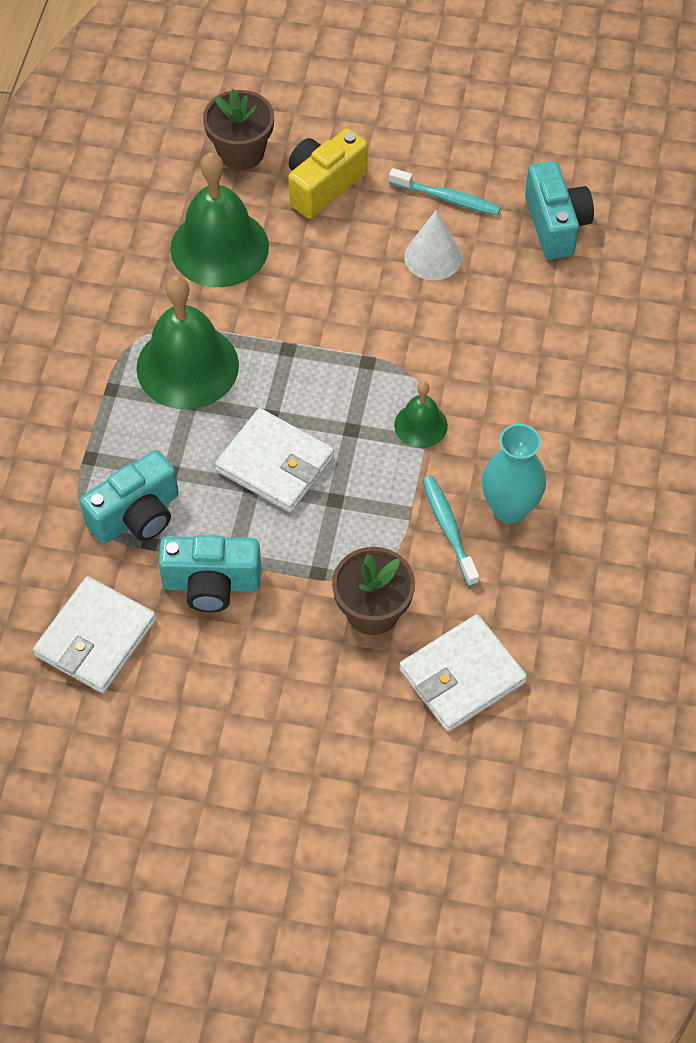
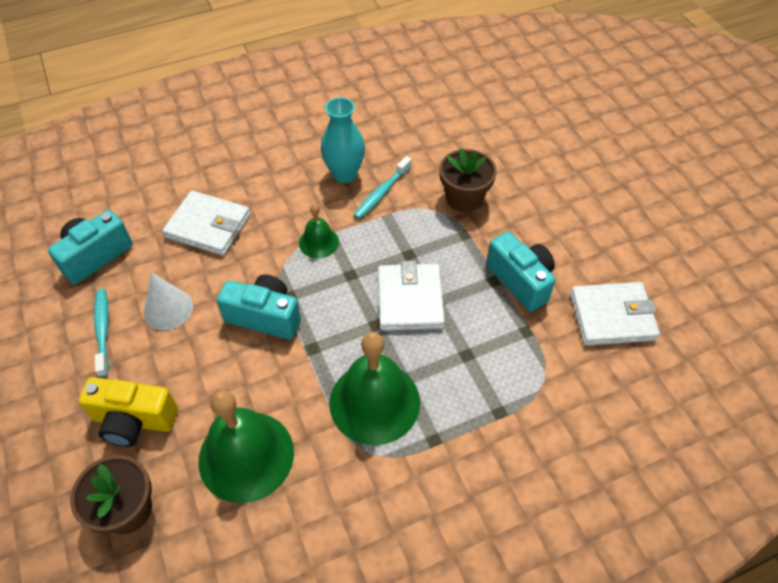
camera: 125 degrees left, 5 degrees down
(136, 515) = (514, 352): turquoise camera -> turquoise camera (265, 317)
(462, 676) = (465, 144): white wallet -> white wallet (208, 226)

